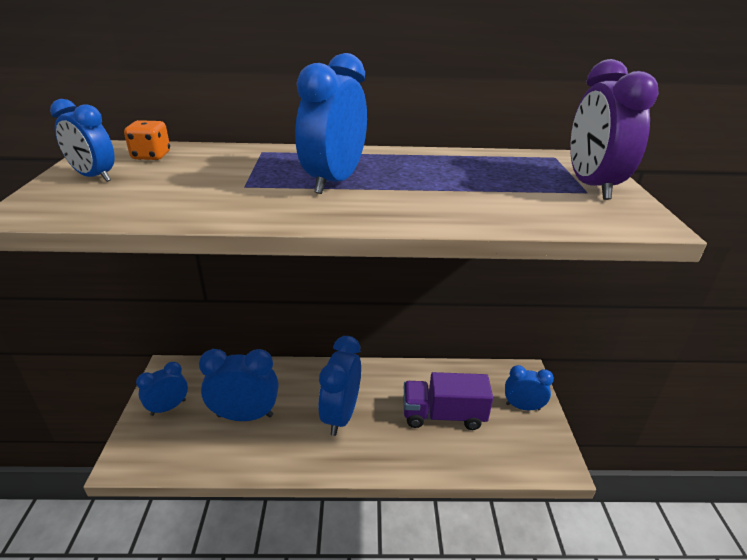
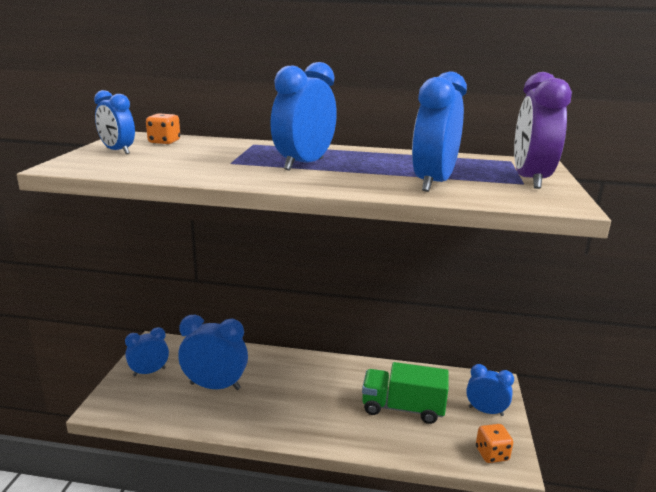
camera: 10 degrees right, 10 degrees down
(341, 415) = (303, 396): blue clock -> blue clock (433, 183)
(443, 415) = (402, 408): purple truck -> green truck
(539, 456) = (492, 454): none -> orange dice

